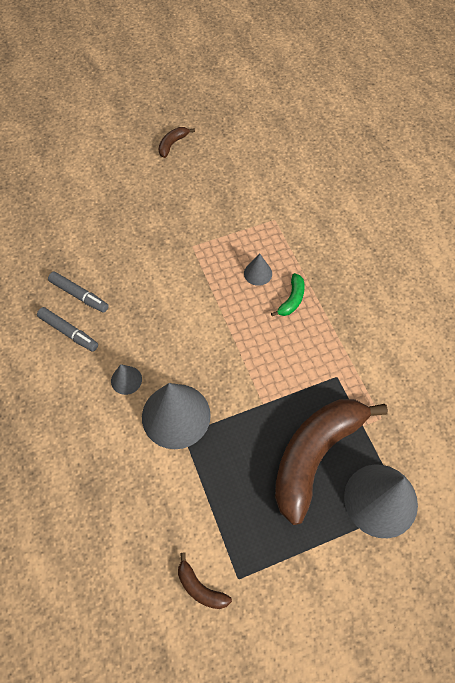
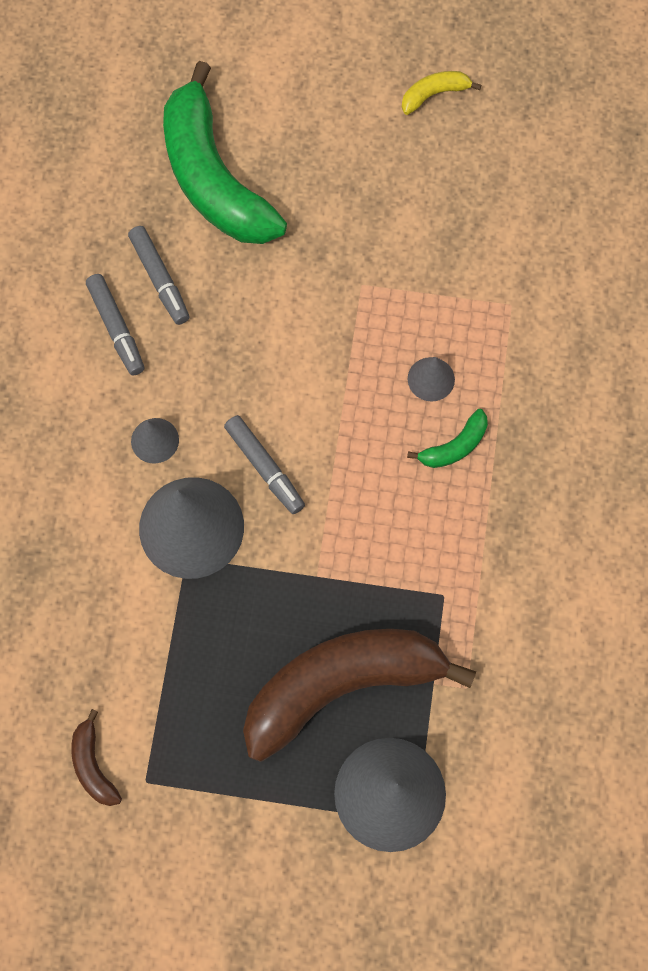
camera: 30 degrees right, 10 degrees up
(80, 232) = (214, 178): none -> green banana
(172, 144) = (434, 94): brown banana -> yellow banana
(198, 362) = (264, 467): none -> grey marker

